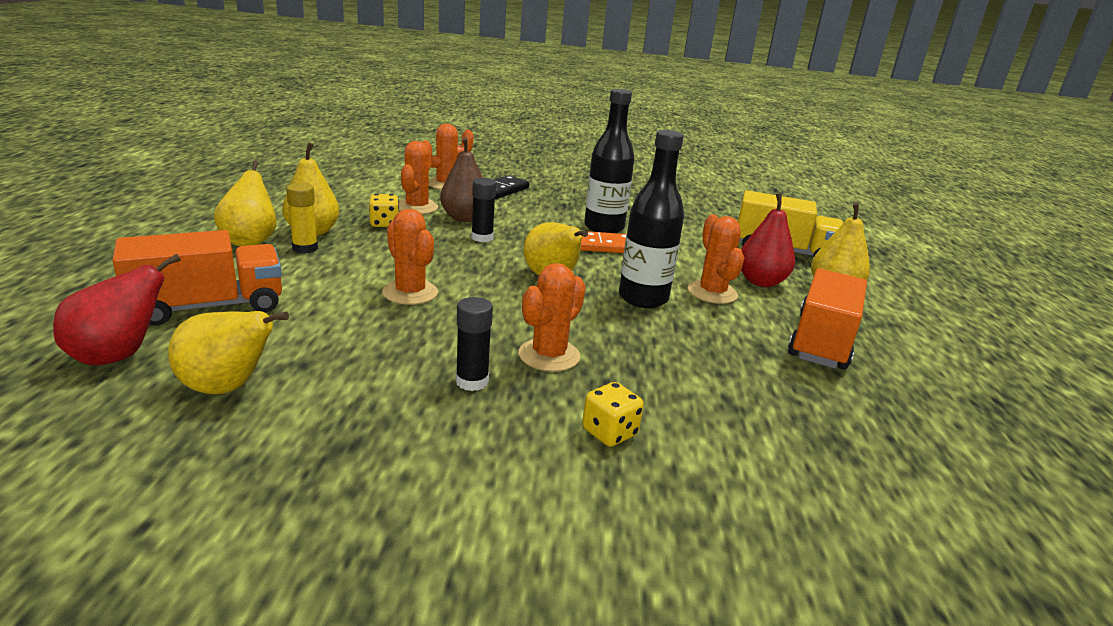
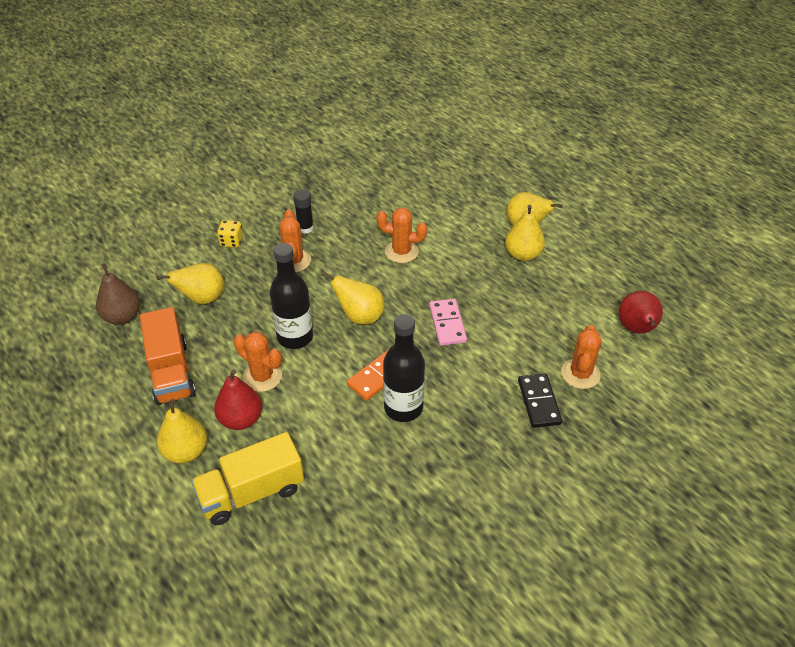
camera: 140 degrees right, 20 degrees up
(118, 356) = (427, 158): red pear -> red pear (636, 329)
(208, 307) = (451, 189): orange truck -> none
(227, 388) = (375, 173): yellow pear -> yellow pear (202, 299)
(305, 248) = (497, 241): yellow glue stick -> none
(384, 224) = (512, 291): yellow dice -> none
(417, 207) = (533, 324): orange cactus -> none
(464, 218) = (491, 337): brown pear -> brown pear (122, 317)
(482, 238) = (447, 324): black glue stick -> pink domino

